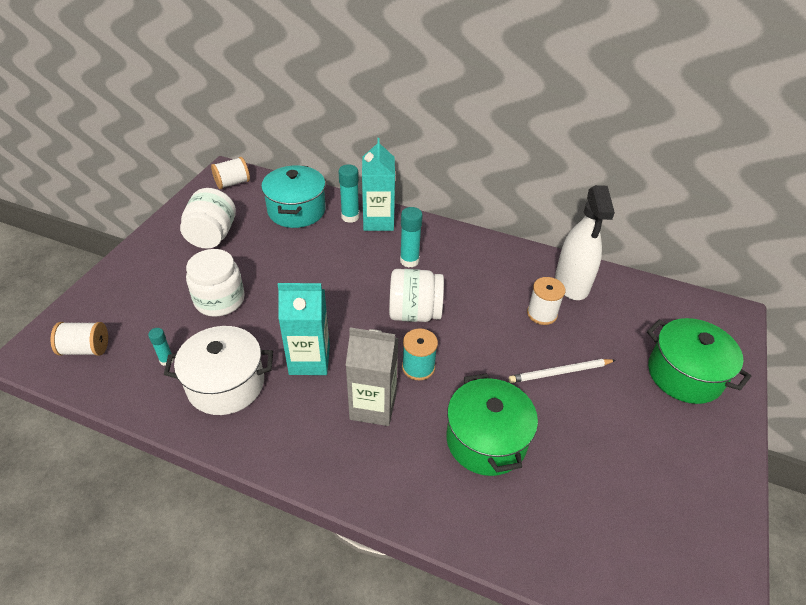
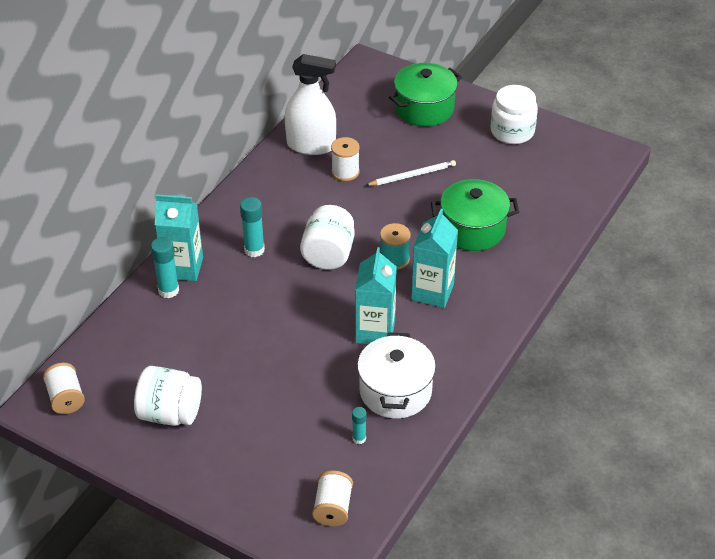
camera: 80 degrees left, 0 degrees up
(219, 300) = (281, 401): white jar -> white jar (512, 131)
(296, 210) = (143, 336): turquoise pot -> none
(373, 406) = (432, 292): grey carton -> turquoise carton
(560, 372) = (412, 175): white pencil -> white pencil turned 105 degrees counterclockwise

